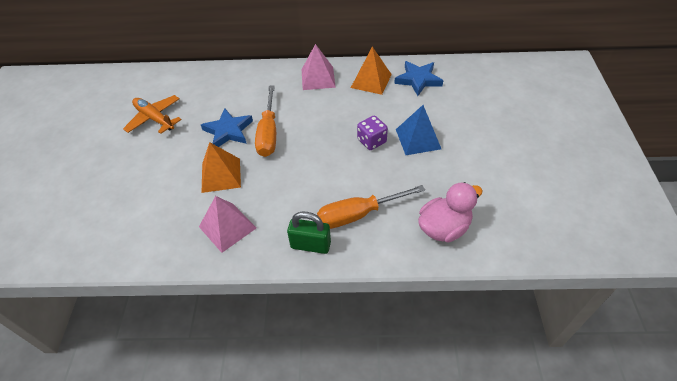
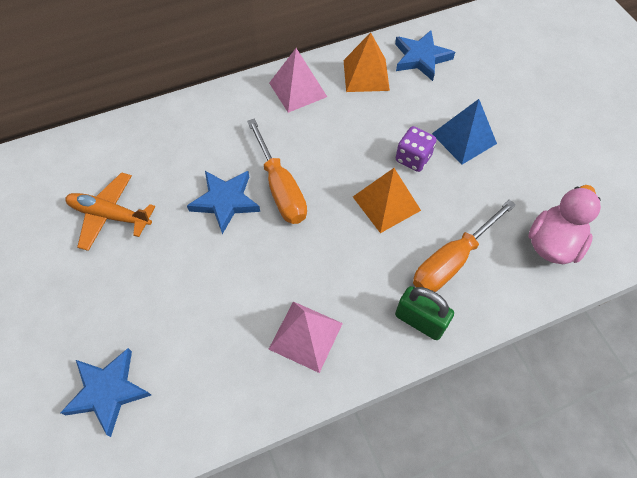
camera: 25 degrees left, 10 degrees up
(89, 216) = (108, 391): none -> blue star
(221, 175) = (253, 267): orange pyramid -> orange pyramid (386, 203)
(310, 245) = (420, 321): green padlock -> green padlock turned 45 degrees clockwise

